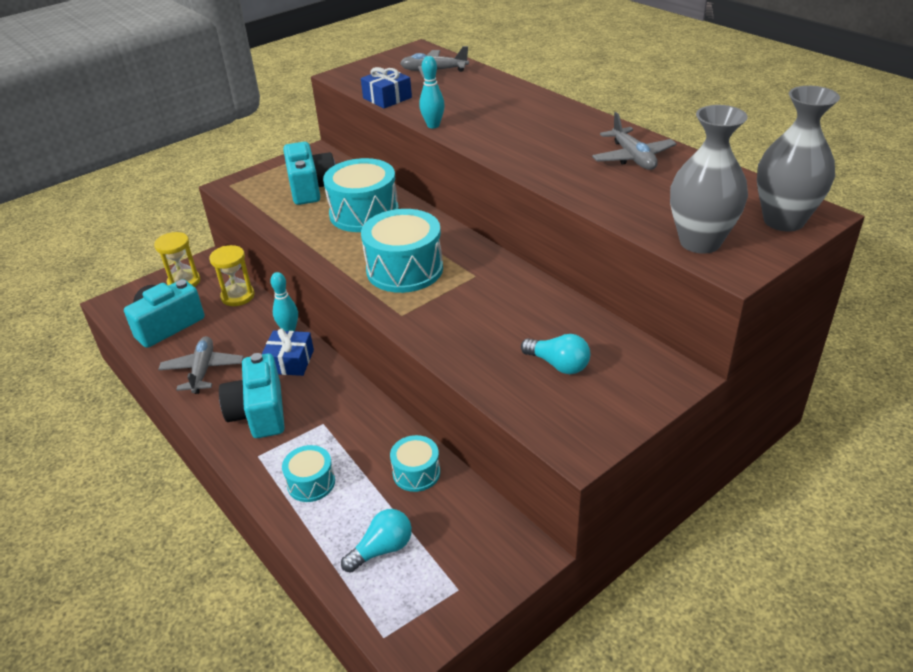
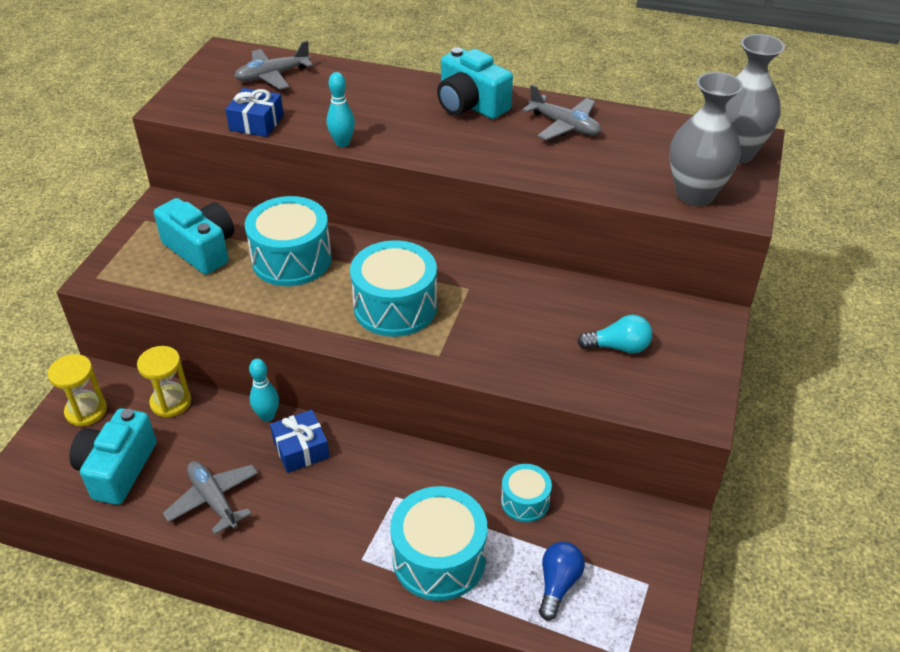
camera: 35 degrees left, 5 degrees up
(259, 412) = (320, 516): turquoise camera -> turquoise camera (470, 105)
(311, 483) = (439, 558): turquoise drum -> turquoise drum, size x1.82
(382, 549) = (558, 584): turquoise light bulb -> blue light bulb

